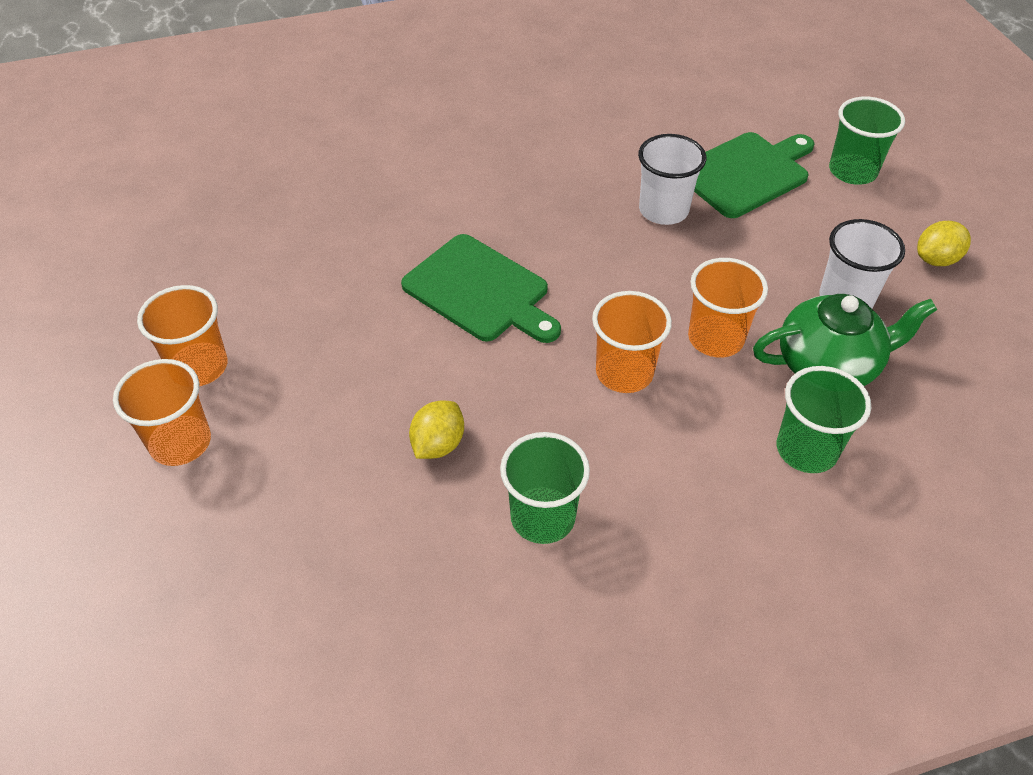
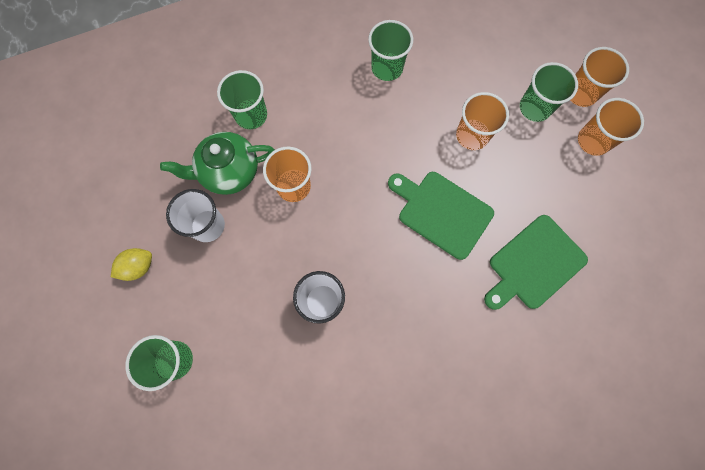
camera: 175 degrees right, 25 degrees up
(277, 424) = (535, 108): none -> green cup
(438, 444) = (446, 103): yellow lemon -> none
(624, 372) = (348, 157): orange cup -> orange cup (472, 135)
(746, 173) = (258, 350): green cutting board -> green cutting board (534, 264)

